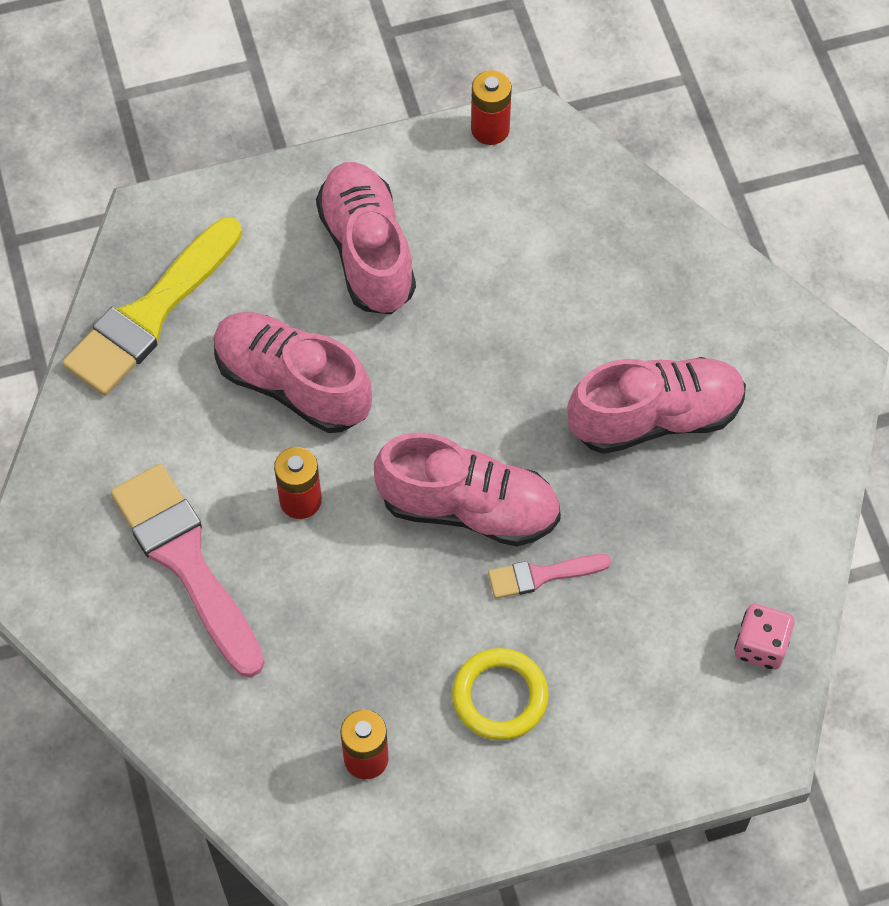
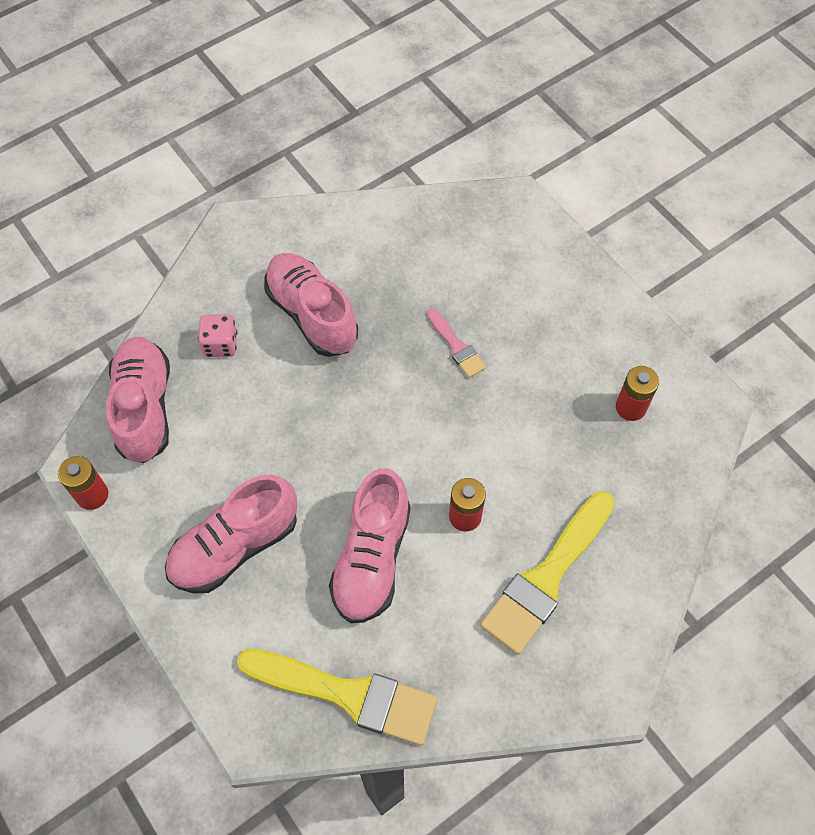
camera: 110 degrees left, 0 degrees up
(186, 561) = (546, 577): pink brush -> yellow brush
(469, 508) = (425, 405): pink shoe -> pink shoe (144, 408)
(500, 697) = (551, 344): yellow ring -> none
(760, 646) = (452, 217): pink dice -> pink dice (220, 344)

